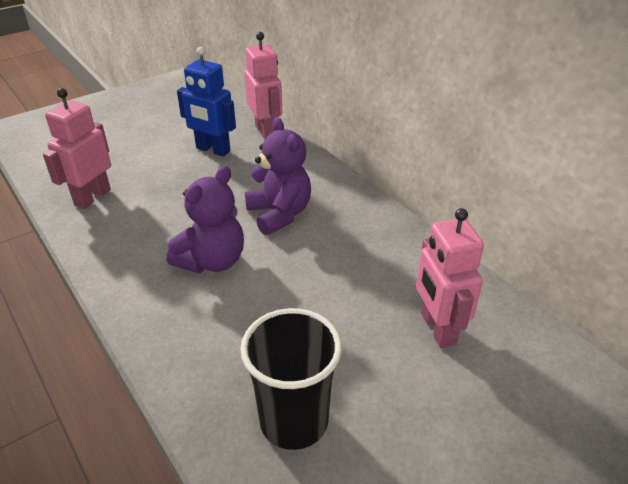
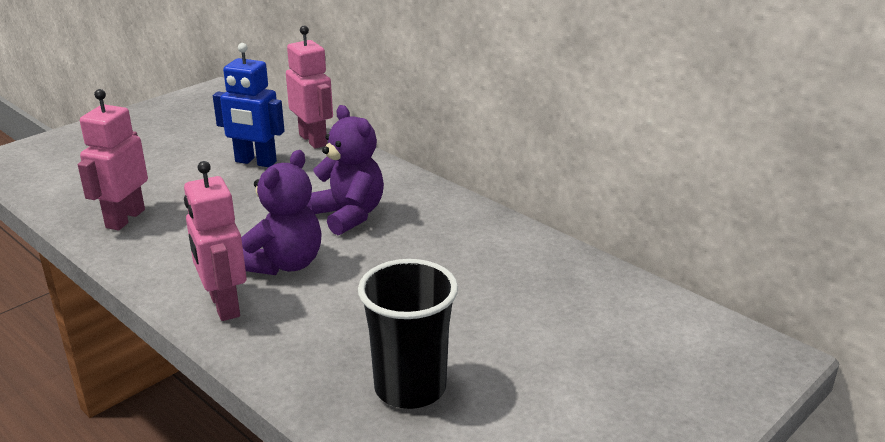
camera: 10 degrees left, 10 degrees down
(437, 329) = (541, 297): pink robot -> pink robot (224, 305)

